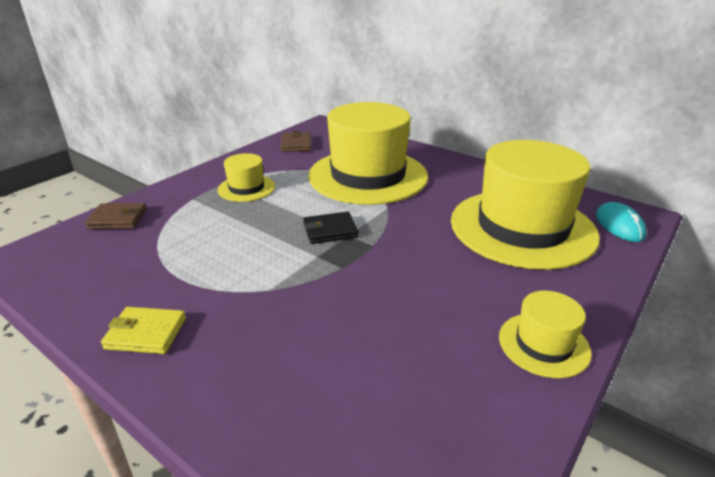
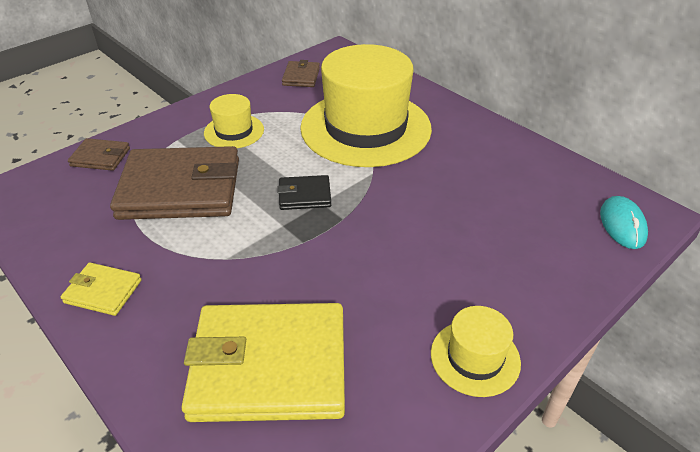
camera: 10 degrees right, 10 degrees up
(206, 237) = (180, 189): none -> brown wallet
(345, 379) = (269, 366): none -> yellow wallet
(522, 228) = (510, 215): yellow hat -> none

